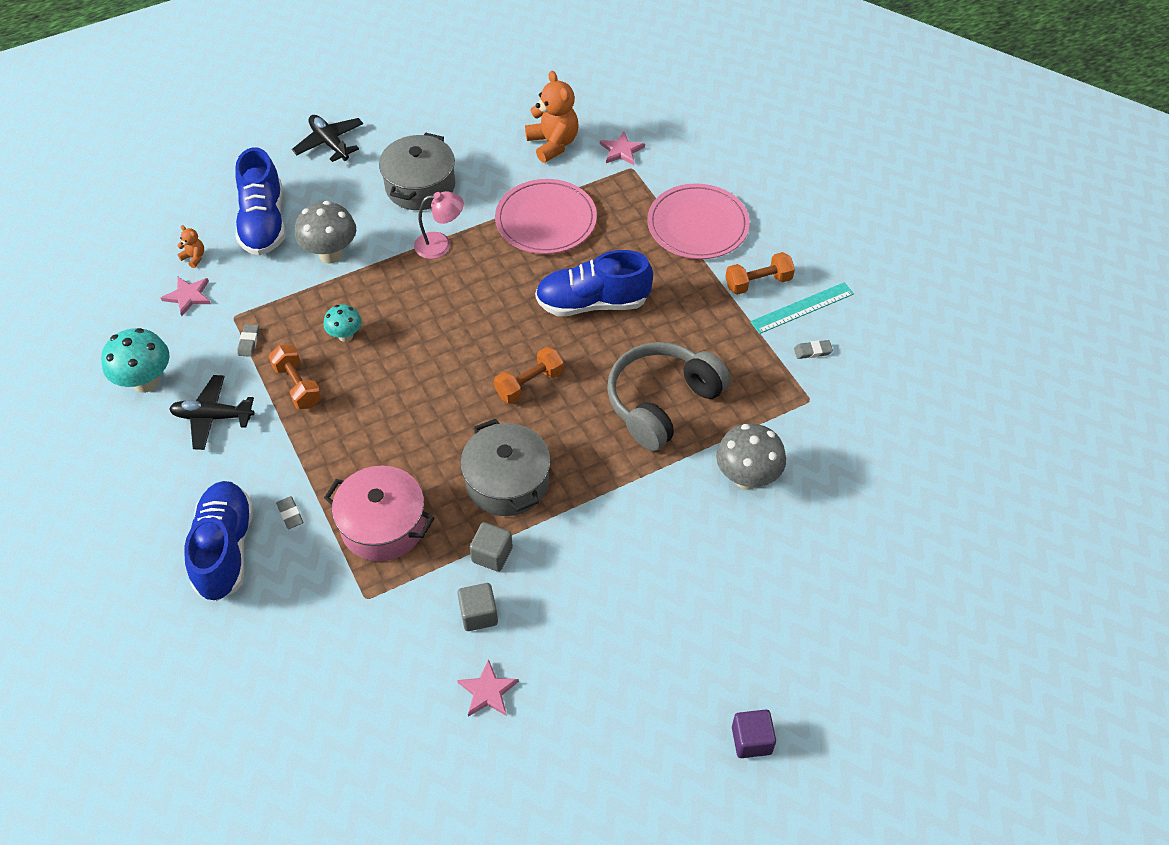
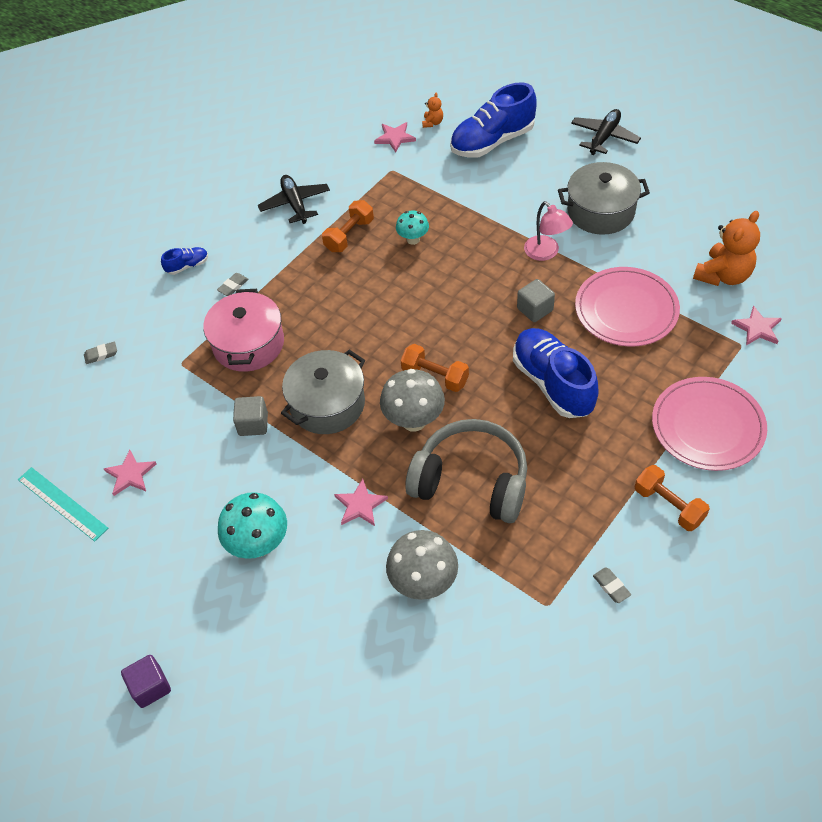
camera: 70 degrees right, 0 degrees up
(146, 382) = (306, 156): turquoise mushroom -> turquoise mushroom (259, 544)
(225, 549) = (187, 266): blue shoe -> blue shoe, size x0.45
(249, 342) = (373, 189): grey eraser -> grey eraser (101, 354)
(331, 254) = (488, 193): grey mushroom -> grey mushroom (414, 420)
(478, 614) = (195, 439): grey cube -> grey cube (535, 309)
(640, 496) = (360, 505): none -> pink star
(802, 308) = (662, 557): turquoise ruler -> turquoise ruler (62, 503)

